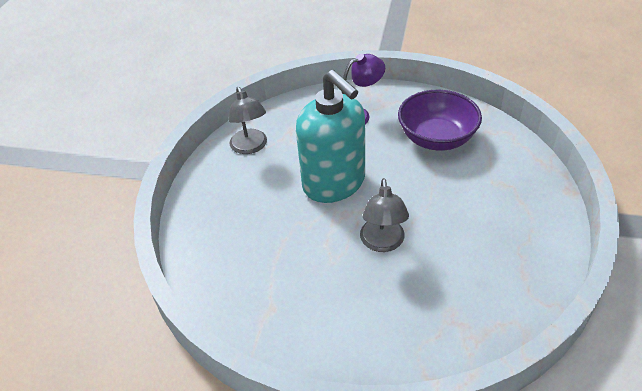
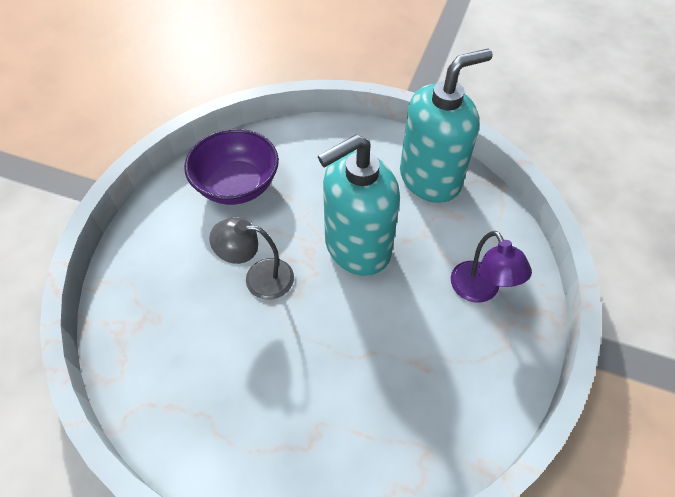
camera: 95 degrees right, 10 degrees up
(250, 147) = (430, 178): grey lamp -> turquoise soap dispenser
(436, 138) = (418, 376): purple bowl -> purple bowl (237, 185)

